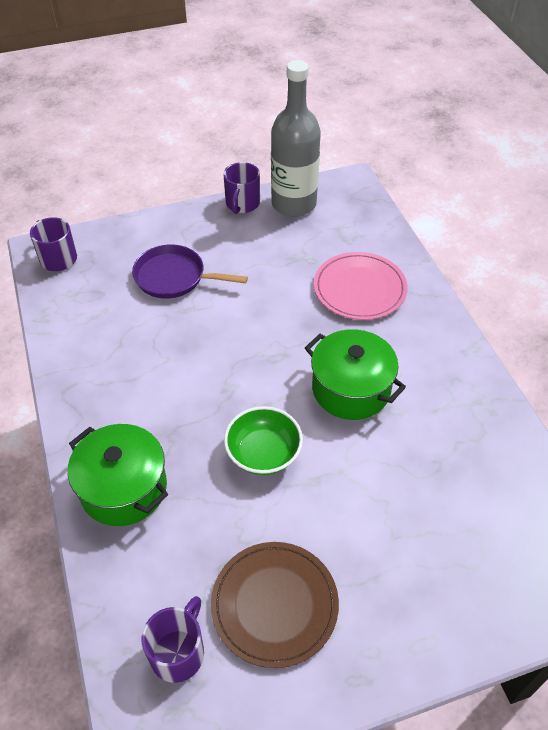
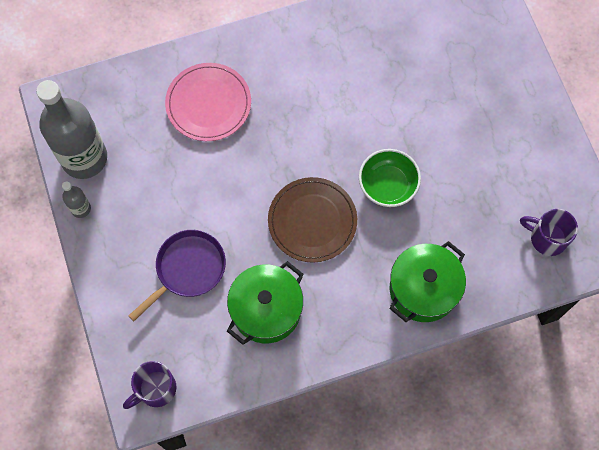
camera: 90 degrees left, 20 degrees up
(174, 277) = (187, 269): purple pan -> purple pan turned 150 degrees counterclockwise
(242, 204) = (81, 209): purple mug -> grey bottle
(274, 604) = (509, 177): brown plate -> brown plate (312, 221)
(351, 389) = (323, 118): green pot -> green pot (266, 310)

